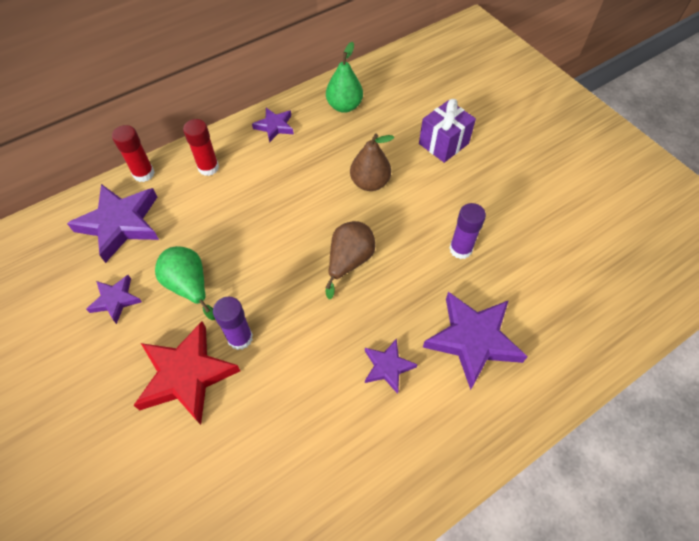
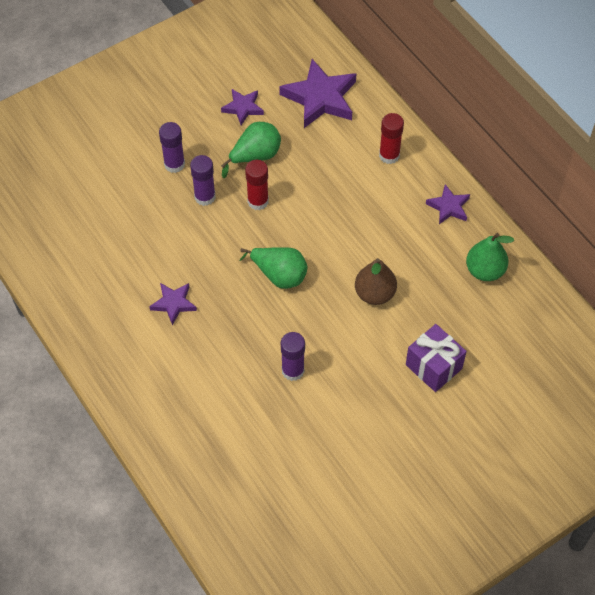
camera: 90 degrees right, 0 degrees up
(143, 173) = (379, 106): red glue stick -> red glue stick (258, 201)
(186, 375) = (174, 164): red star -> purple glue stick
(349, 262) = (279, 275): brown pear -> green pear
(473, 340) = (195, 371): purple star -> none

